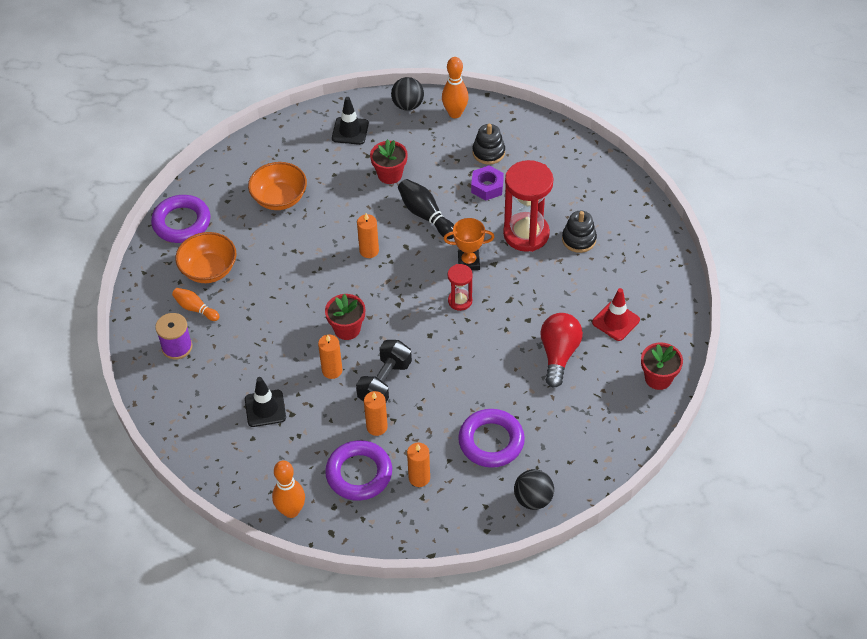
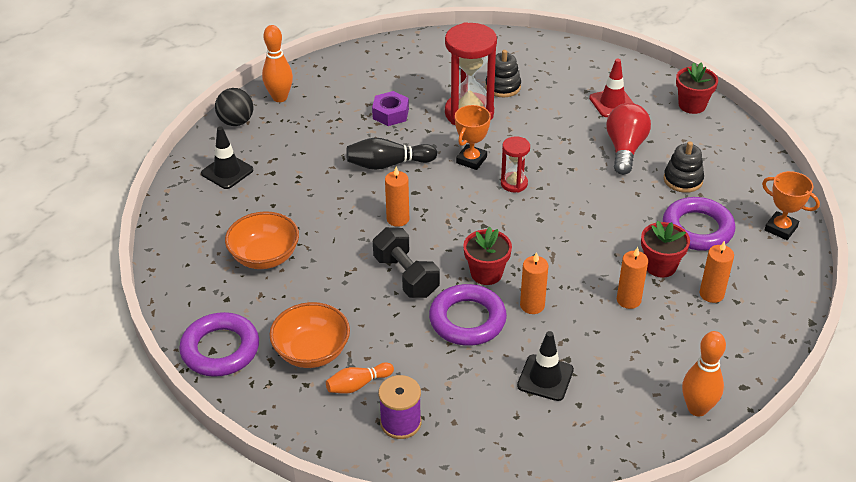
camera: 60 degrees left, 10 degrees down
(359, 473) = (680, 336): purple ring -> purple ring (467, 320)
(384, 382) = (576, 273): black dumbbell -> black dumbbell (406, 276)
(390, 174) = (313, 167): red flower pot -> red flower pot (660, 266)
(488, 152) = (349, 97): black stacking toy -> black stacking toy (683, 180)
(533, 499) = (780, 228): black ball -> orange trophy
(558, 354) = (625, 149): red light bulb -> red light bulb turned 60 degrees clockwise

